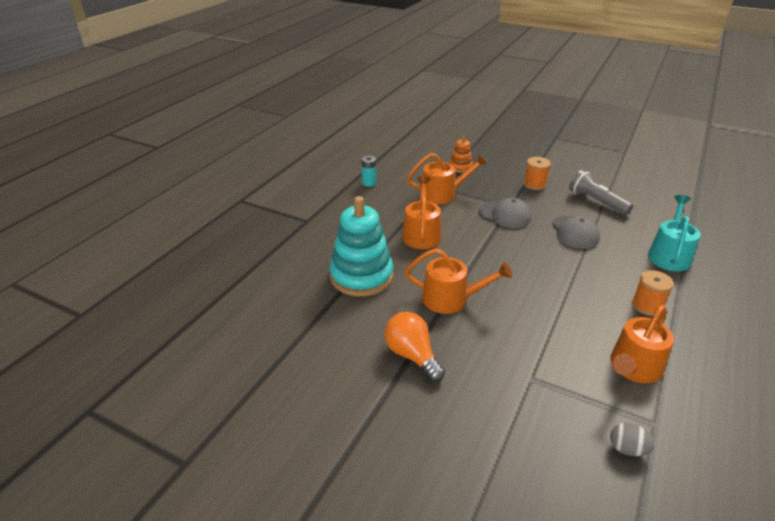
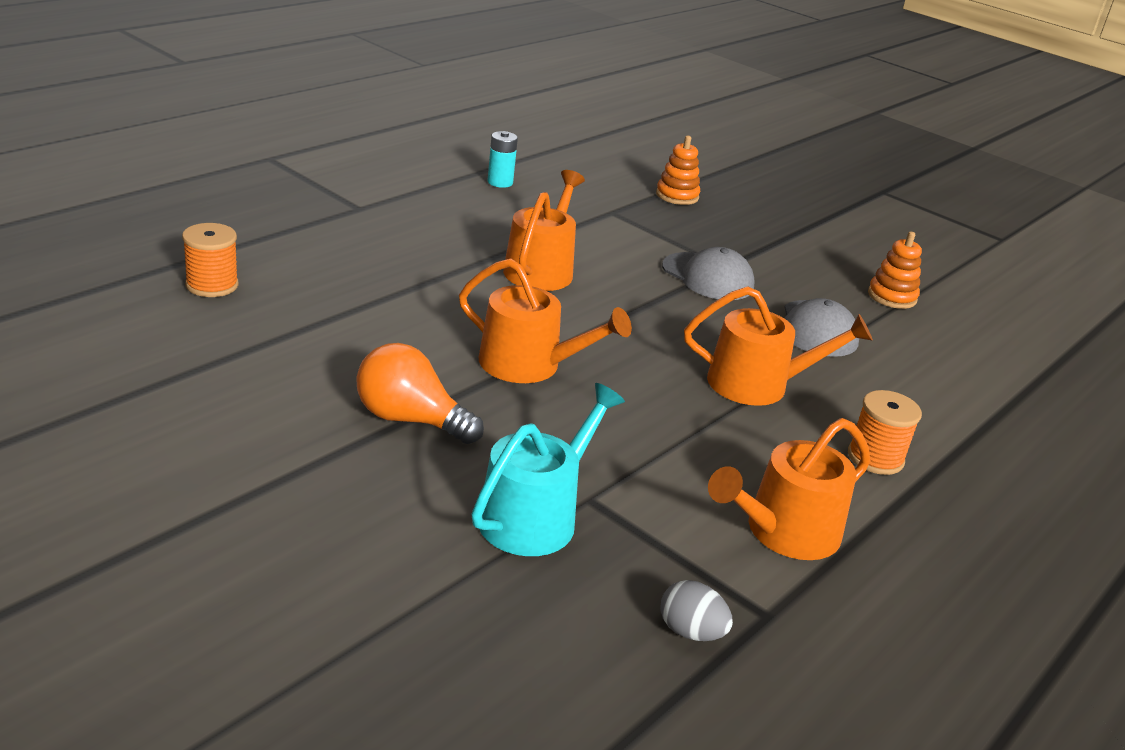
camera: 10 degrees right, 5 degrees down
(361, 276) = (399, 300): turquoise stacking toy -> none
(412, 355) = (410, 419): orange light bulb -> orange light bulb turned 45 degrees counterclockwise
(442, 194) = (617, 225): orange watering can -> orange watering can (758, 384)
(534, 184) = (794, 248): orange spool -> orange spool (212, 285)
(596, 202) = (892, 297): grey flashlight -> orange stacking toy
(669, 255) = (973, 400): turquoise watering can -> turquoise watering can (535, 516)

